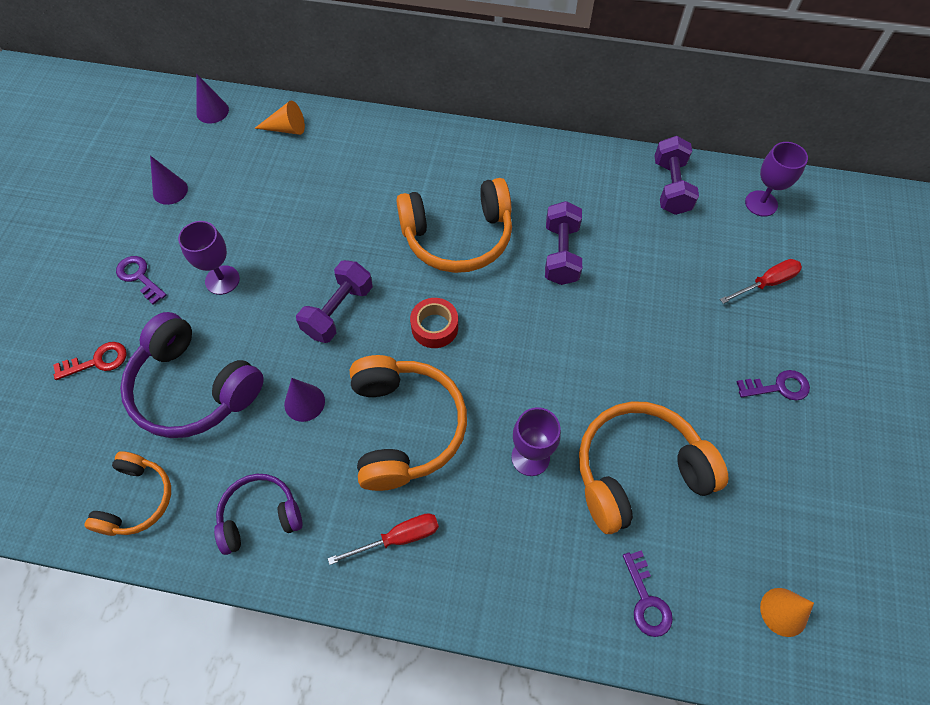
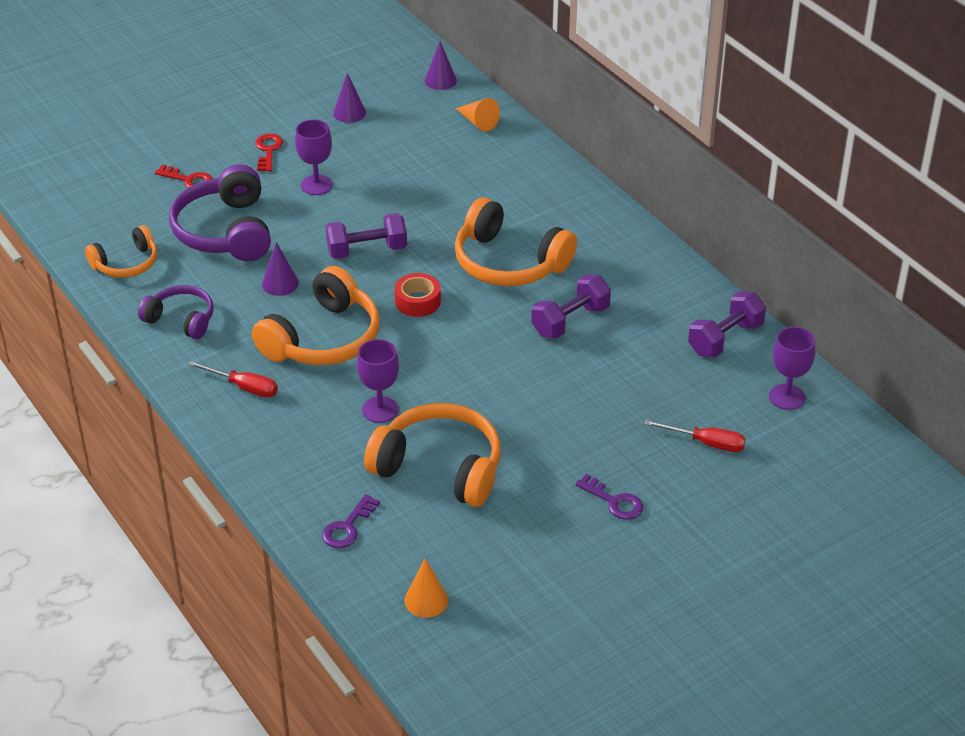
camera: 45 degrees right, 20 degrees down
(139, 277) = (268, 150): purple key -> red key

